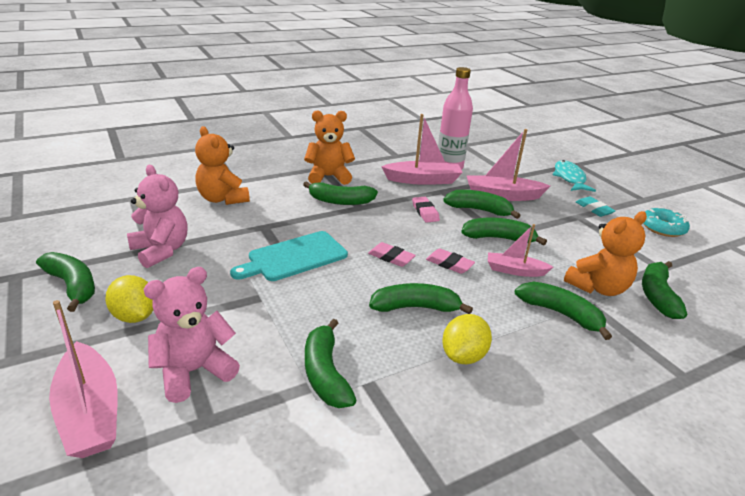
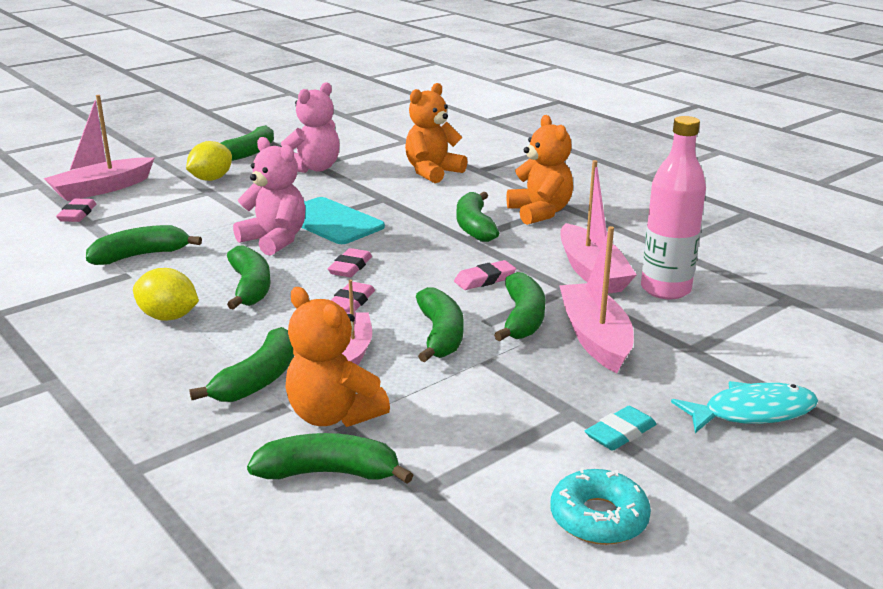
camera: 80 degrees right, 5 degrees down
(169, 434) = (77, 214): none -> pink eraser
(194, 371) = (143, 209): pink teddy bear -> pink teddy bear (275, 240)

